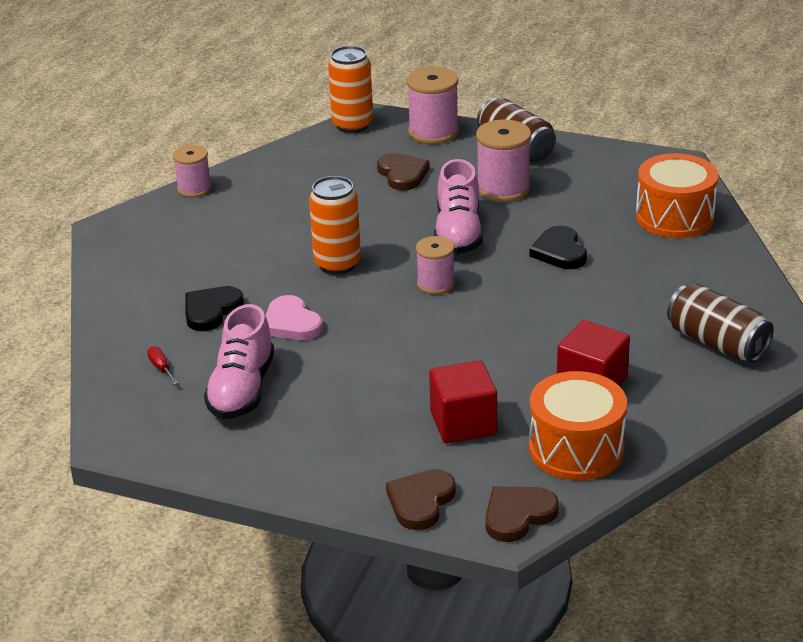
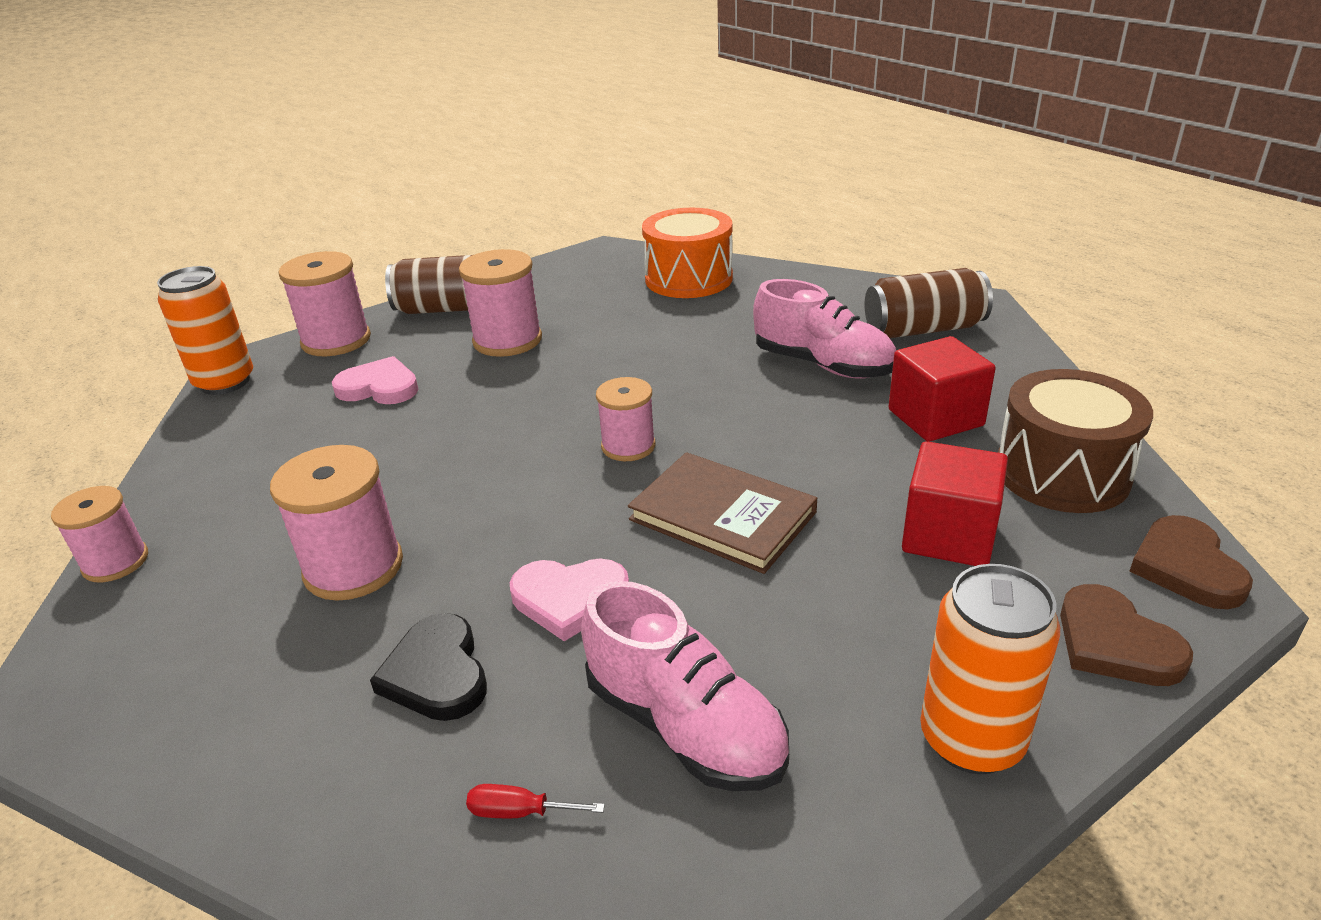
camera: 55 degrees left, 0 degrees up
(253, 252) = (353, 567): none -> pink spool
(337, 264) = (487, 503): orange can -> orange can (971, 739)
(402, 174) = (379, 387): brown heart -> pink heart
(403, 341) = (722, 516): none -> brown book
(458, 233) = (548, 395): pink shoe -> pink shoe (823, 365)
(559, 252) = (668, 351): black heart -> none
(576, 449) = (1062, 473): orange drum -> brown drum

